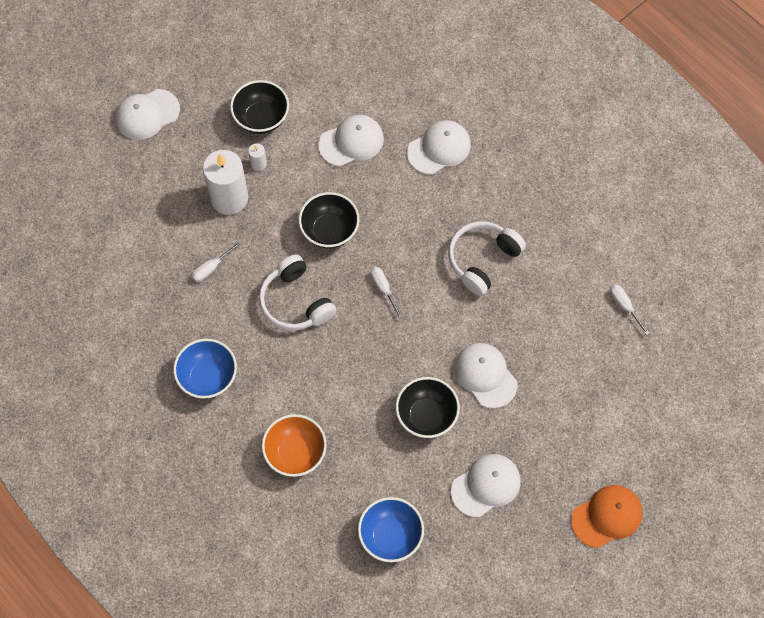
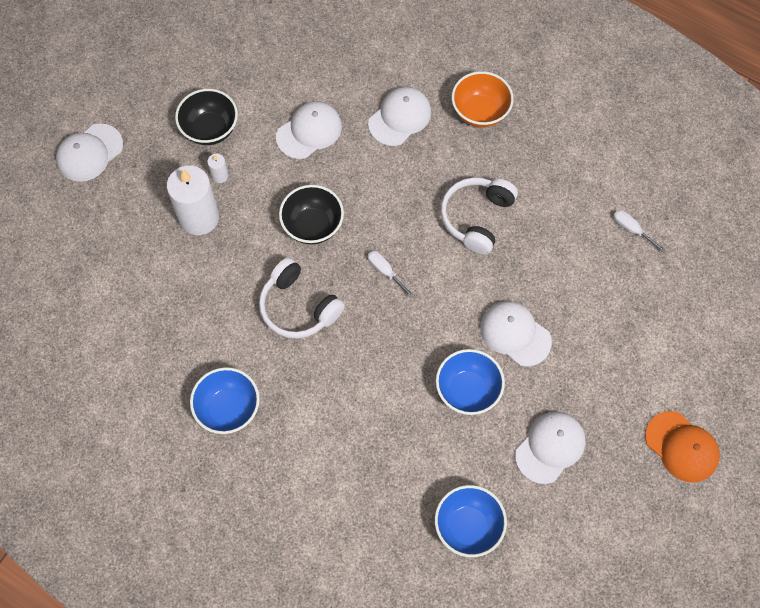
camera: 15 degrees left, 0 degrees up
(211, 268) = (200, 293): white screwdriver -> none
(295, 453) = (343, 465): orange bowl -> orange bowl (480, 112)
(426, 415) = (468, 390): black bowl -> blue bowl
(607, 516) = (682, 447): orange cap -> orange cap turned 90 degrees clockwise

